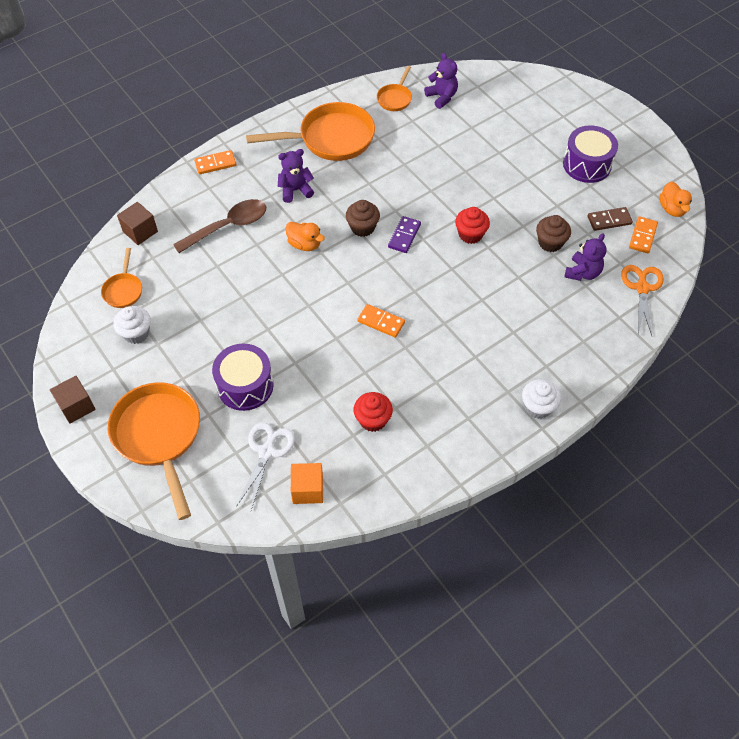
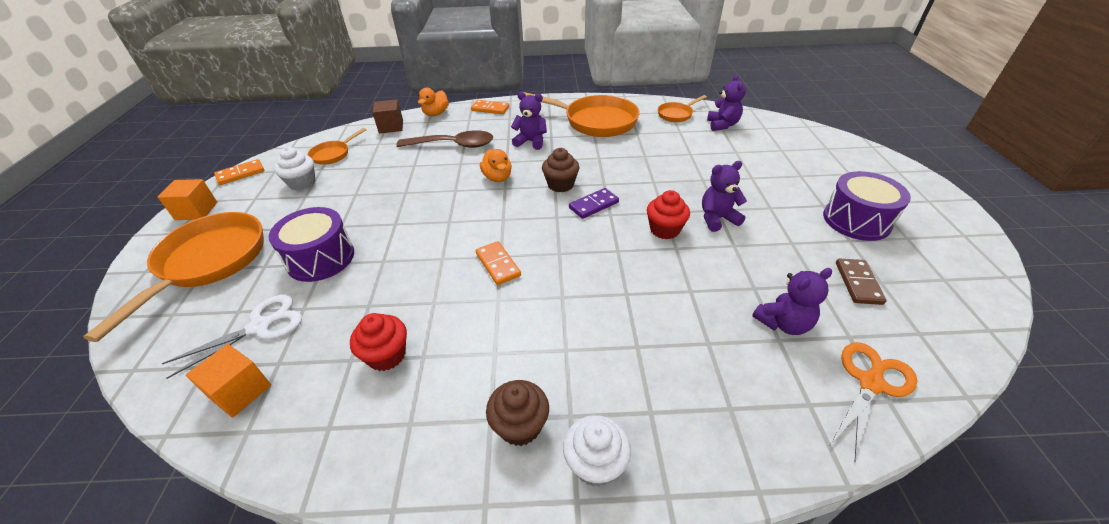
camera: 35 degrees right, 15 degrees down
(76, 406) = (196, 211): brown cube -> orange cube
(499, 206) = (717, 219): none -> purple teddy bear
(550, 243) = (758, 274): brown cupcake -> brown cupcake (520, 426)
(609, 220) = (858, 283): brown domino -> brown domino turned 75 degrees clockwise
(642, 236) = (903, 320): orange domino -> orange domino (241, 174)
(672, 209) = (968, 307): orange duck -> orange duck (436, 114)

